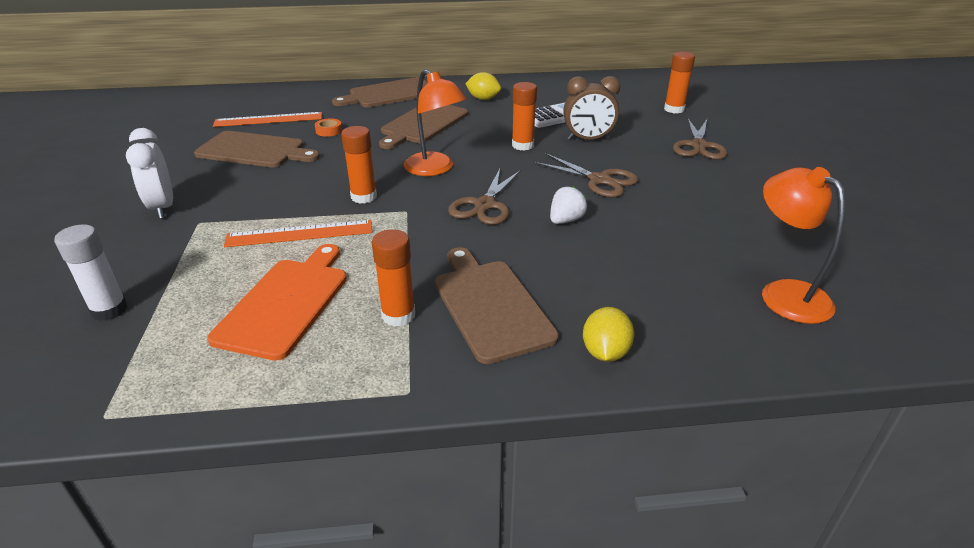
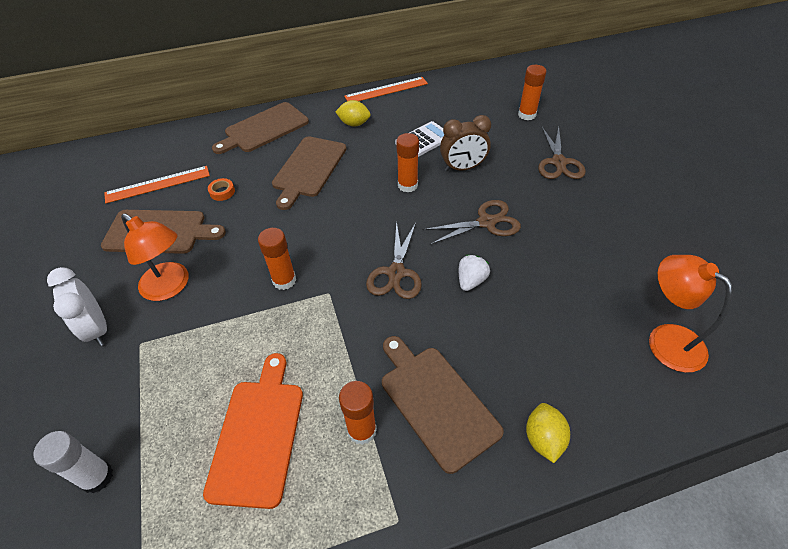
camera: 10 degrees left, 15 degrees up
(300, 233) = (241, 341): orange ruler -> orange ruler (386, 90)
(435, 169) = (338, 231): orange lamp -> orange lamp (171, 287)
(599, 180) = (486, 222): brown scissors -> brown scissors turned 45 degrees counterclockwise

